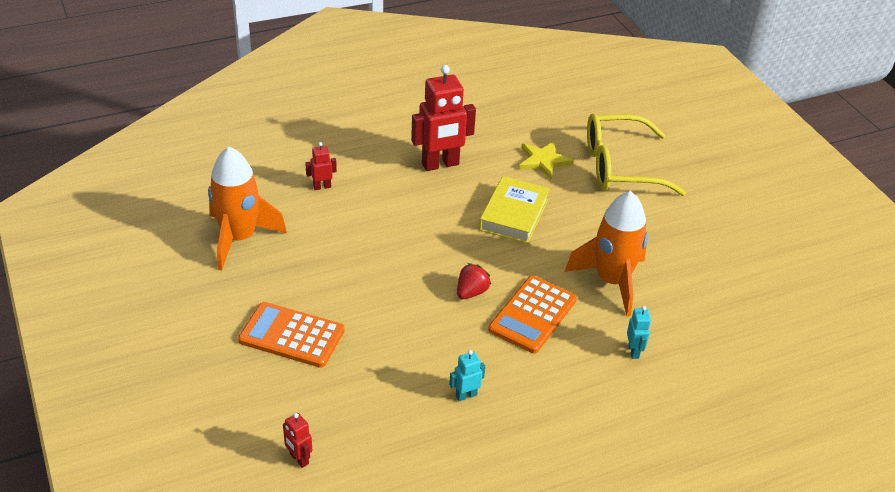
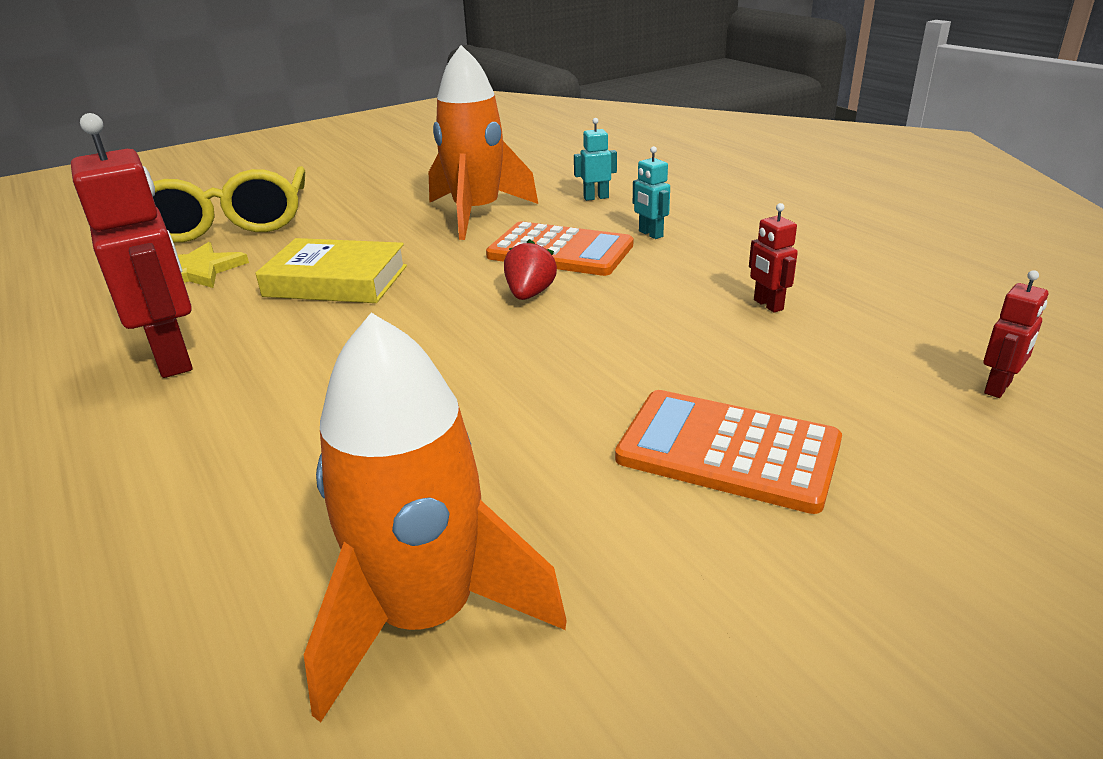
camera: 95 degrees left, 10 degrees down
(291, 335) = (728, 451): orange calculator -> orange calculator turned 105 degrees clockwise
(322, 187) = (213, 502): red robot -> red robot (767, 305)
(466, 395) = (742, 277): turquoise robot -> turquoise robot (650, 234)
(471, 292) = (529, 294): red strawberry -> red strawberry turned 75 degrees clockwise

